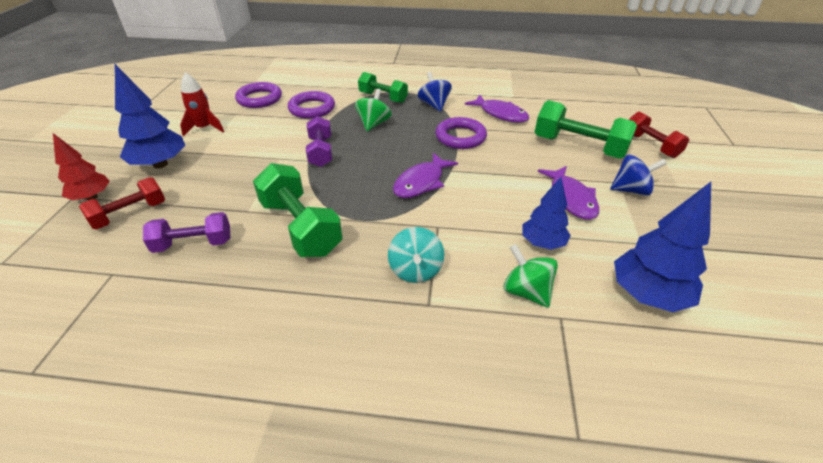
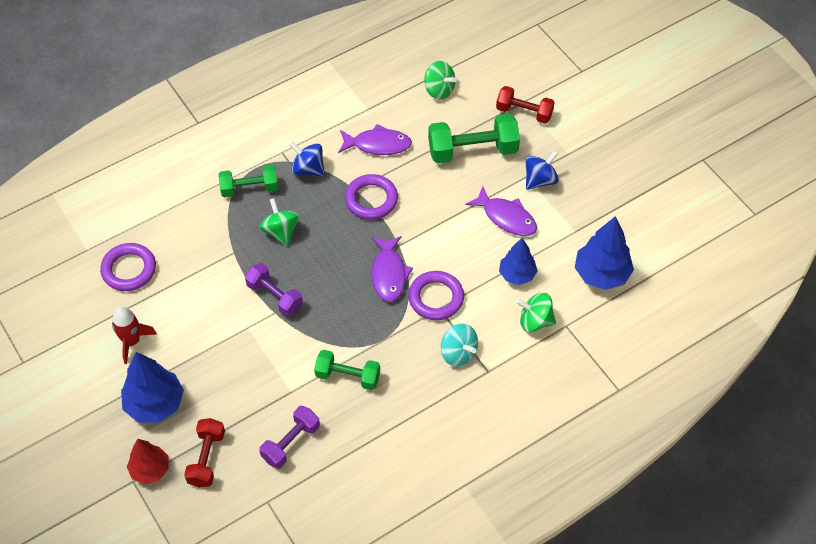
camera: 40 degrees left, 15 degrees up
(300, 227) = (348, 376): green dumbbell -> green dumbbell, size x0.64
(312, 108) = (199, 249): purple ring -> purple ring (436, 298)
(581, 108) = (439, 90): none -> green spinning top

